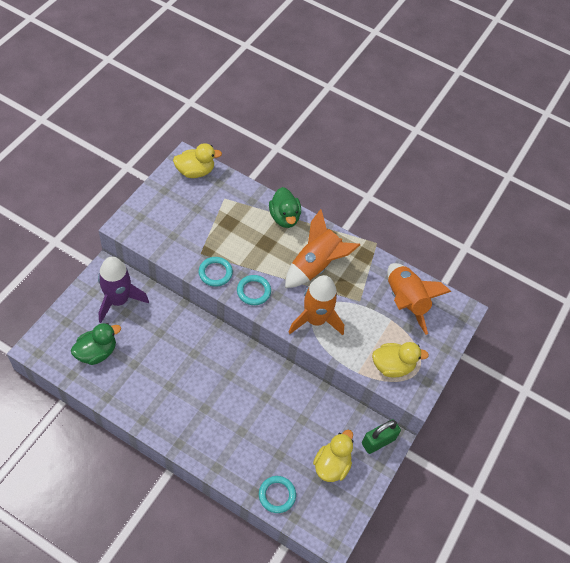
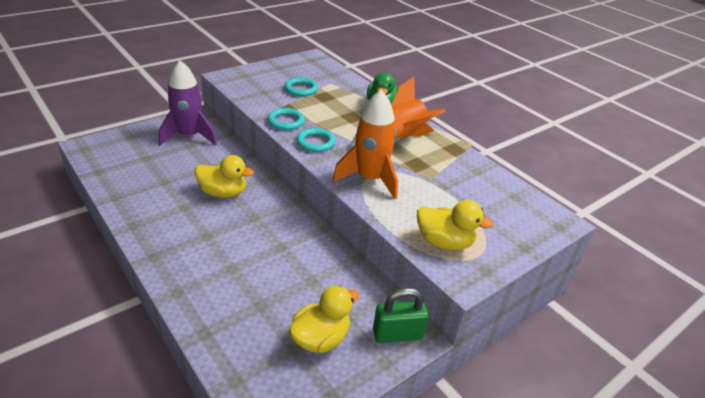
camera: 25 degrees right, 20 degrees down
(97, 352) = (137, 163): green duck -> none
(195, 171) = (315, 64): yellow duck -> yellow duck (223, 193)
(277, 495) = (229, 346): turquoise ring -> turquoise ring (301, 89)
(405, 301) = (486, 193): orange rocket -> none

